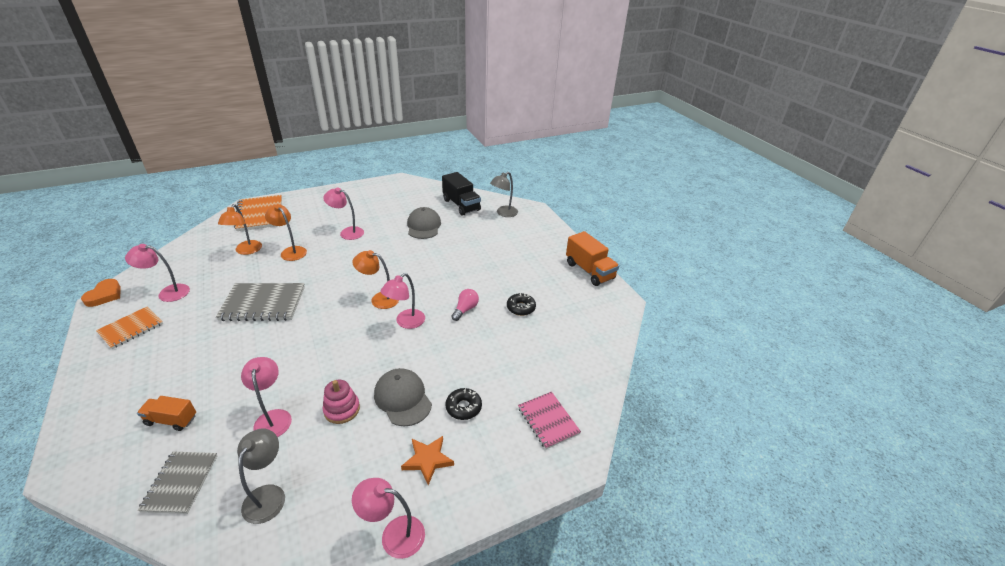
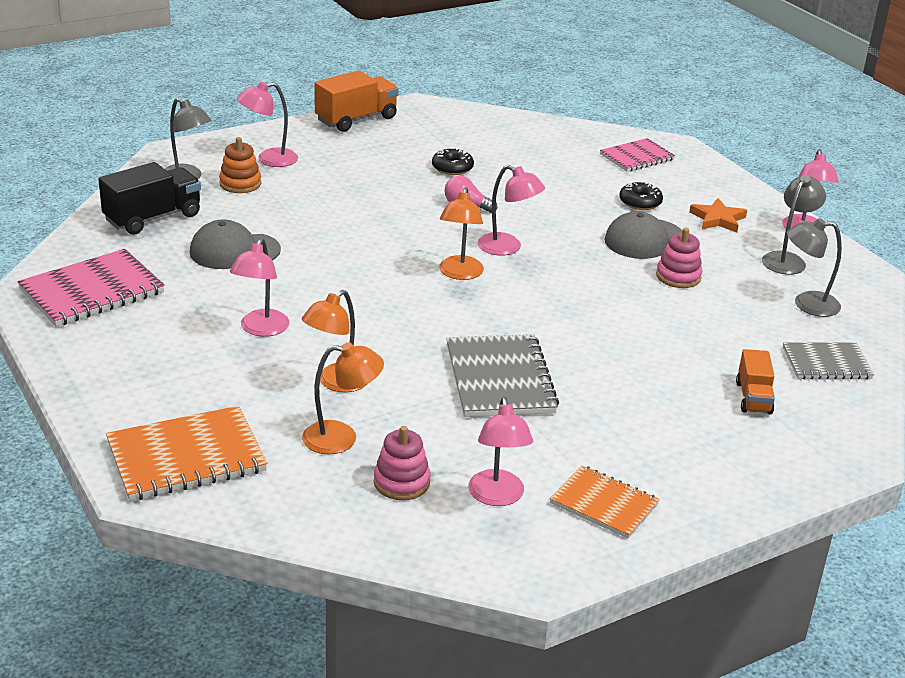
camera: 95 degrees left, 5 degrees down
(105, 295) = (525, 579): orange heart -> none
(202, 265) = (401, 482): none -> pink stacking toy
(273, 417) = (712, 321): pink lamp -> pink lamp (269, 159)
(345, 501) = (787, 259): none -> grey lamp
(396, 193) = (92, 291): none -> pink notebook
(497, 228) = (240, 184): none -> orange stacking toy

